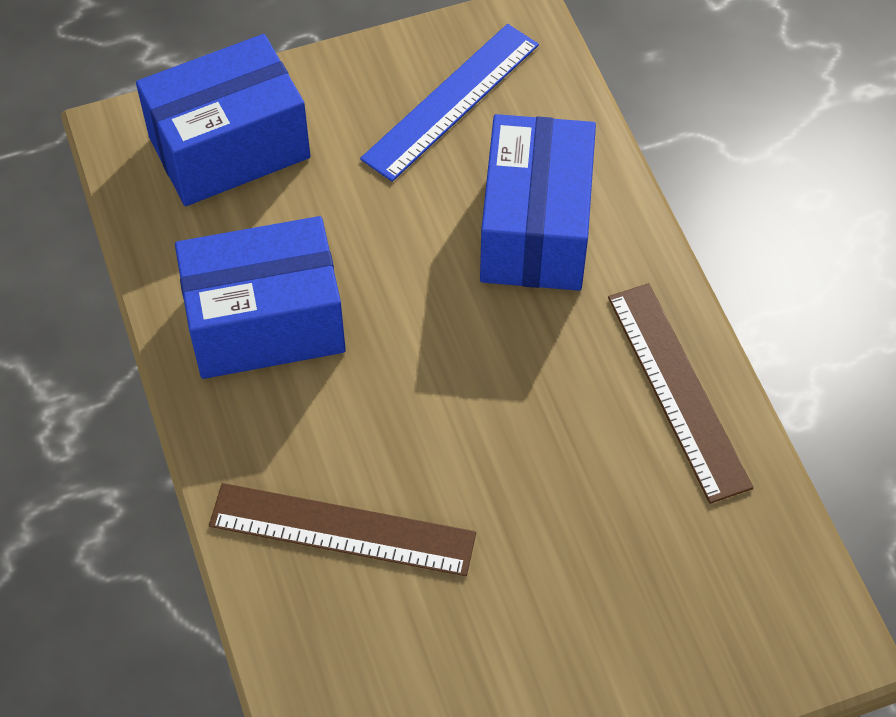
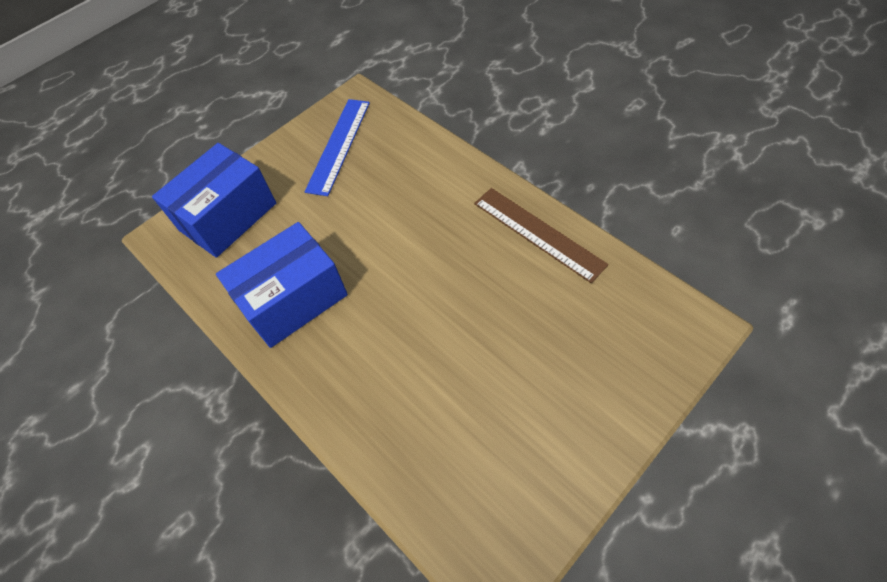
camera: 20 degrees left, 0 degrees up
(342, 530) = (398, 396): brown ruler -> none
(535, 229) = (417, 187): blue box -> none

